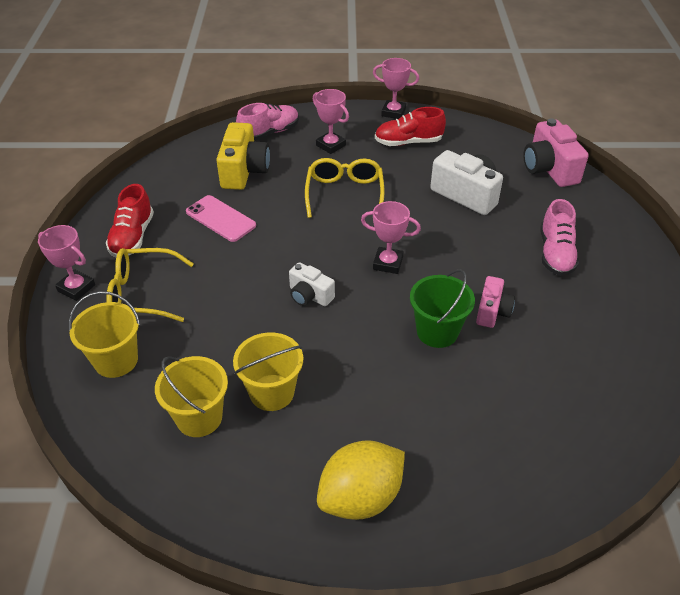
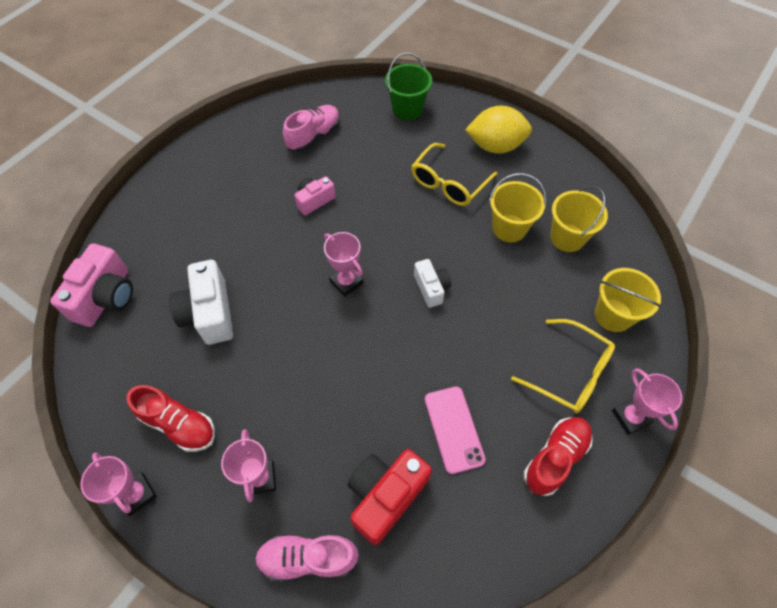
camera: 145 degrees left, 15 degrees up
(244, 171) = (385, 496): yellow camera -> red camera
(344, 193) = (311, 387): yellow glasses -> yellow glasses (448, 183)
(437, 332) = (366, 208): green bucket -> green bucket (407, 109)
(555, 253) = (217, 216): pink shoe -> pink shoe (314, 136)

